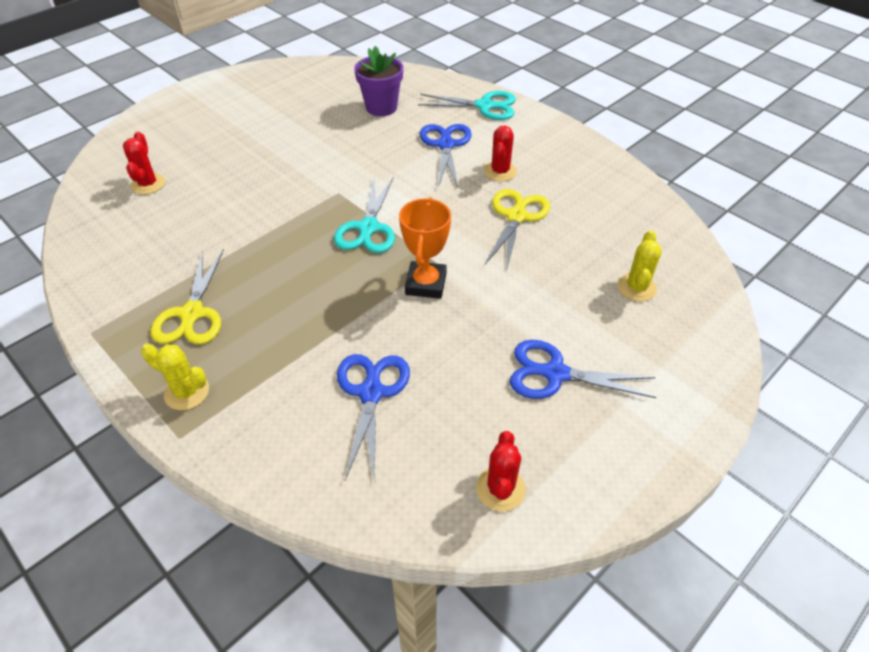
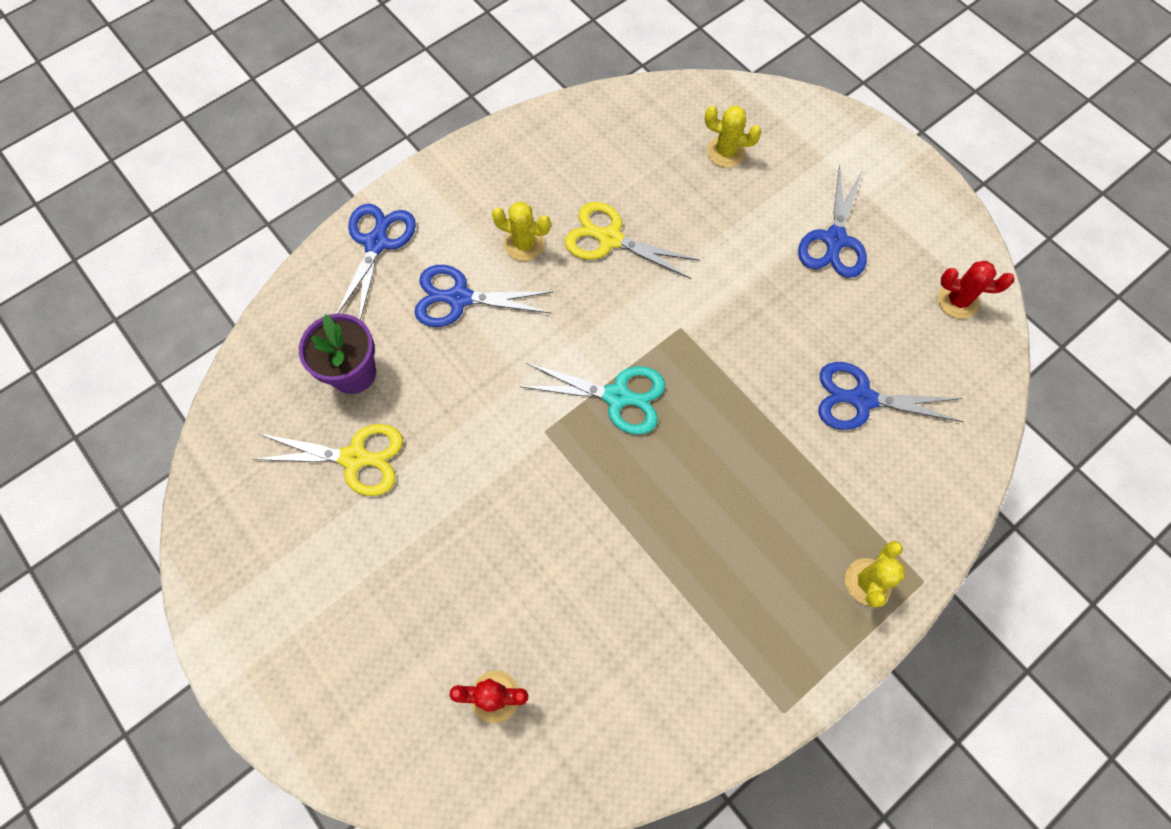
camera: 85 degrees left, 20 degrees up
(192, 314) = (755, 593): yellow scissors -> yellow scissors (355, 458)
(426, 284) = (714, 340): orange trophy -> none
(484, 106) = (376, 243): turquoise scissors -> blue scissors
(500, 171) = (524, 244): red cactus -> yellow cactus

